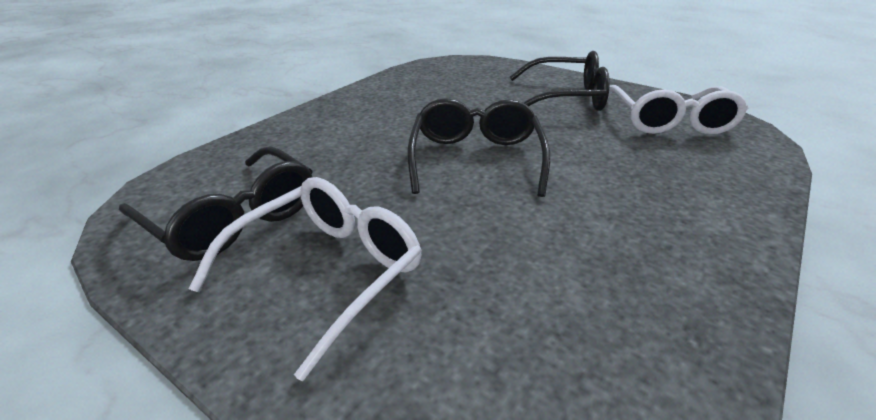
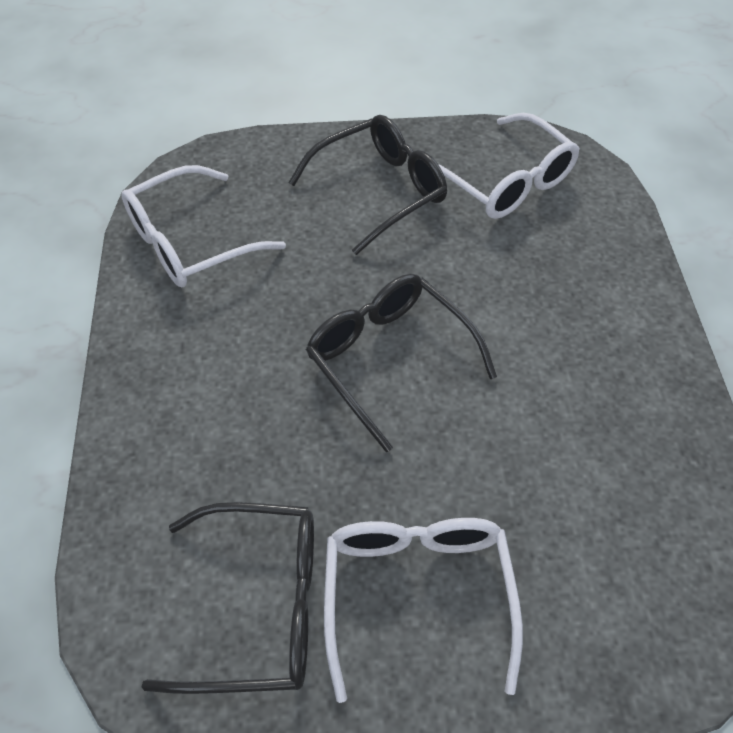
camera: 40 degrees left, 20 degrees up
(425, 80) = (190, 242): none -> white glasses

